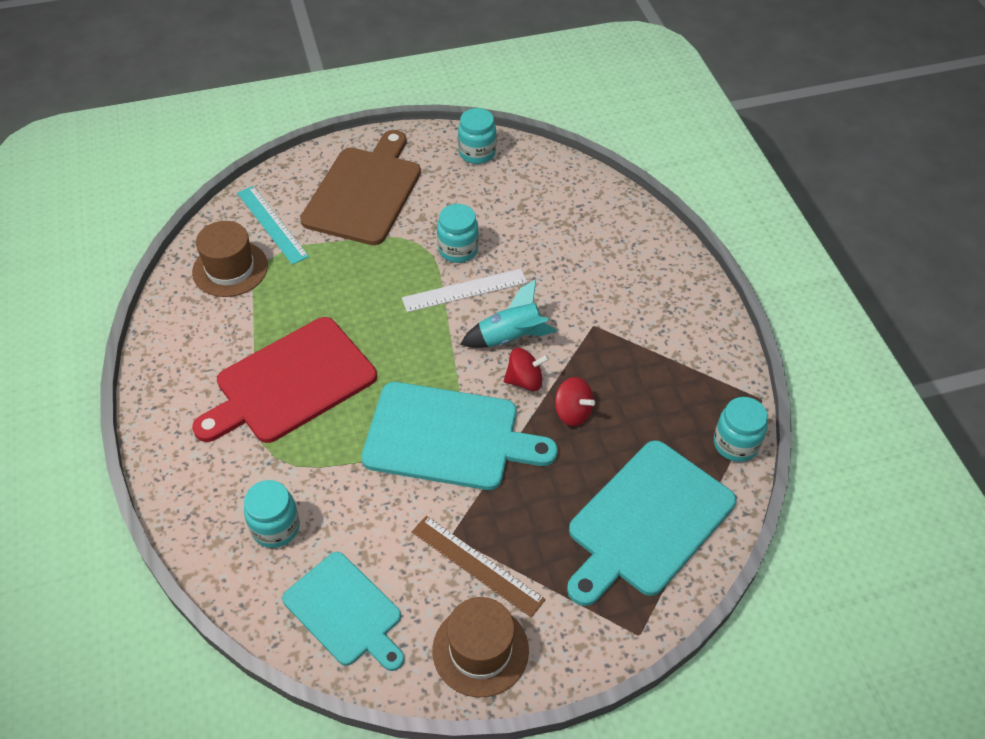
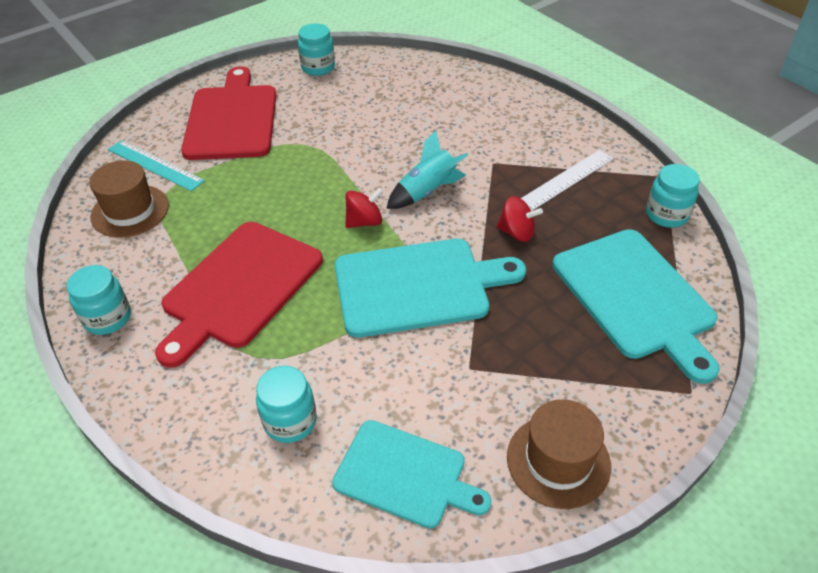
camera: 20 degrees left, 5 degrees down
(364, 192) = (232, 119): brown cutting board -> red cutting board
(458, 250) = (342, 140): turquoise jar -> turquoise jar (107, 318)
(465, 290) = (365, 168): white ruler -> white ruler (565, 180)
(477, 565) = (509, 385): brown ruler -> none
(525, 381) = (460, 221): red spinning top -> red spinning top (364, 222)
(647, 522) = (636, 297): turquoise cutting board -> turquoise cutting board turned 45 degrees counterclockwise

